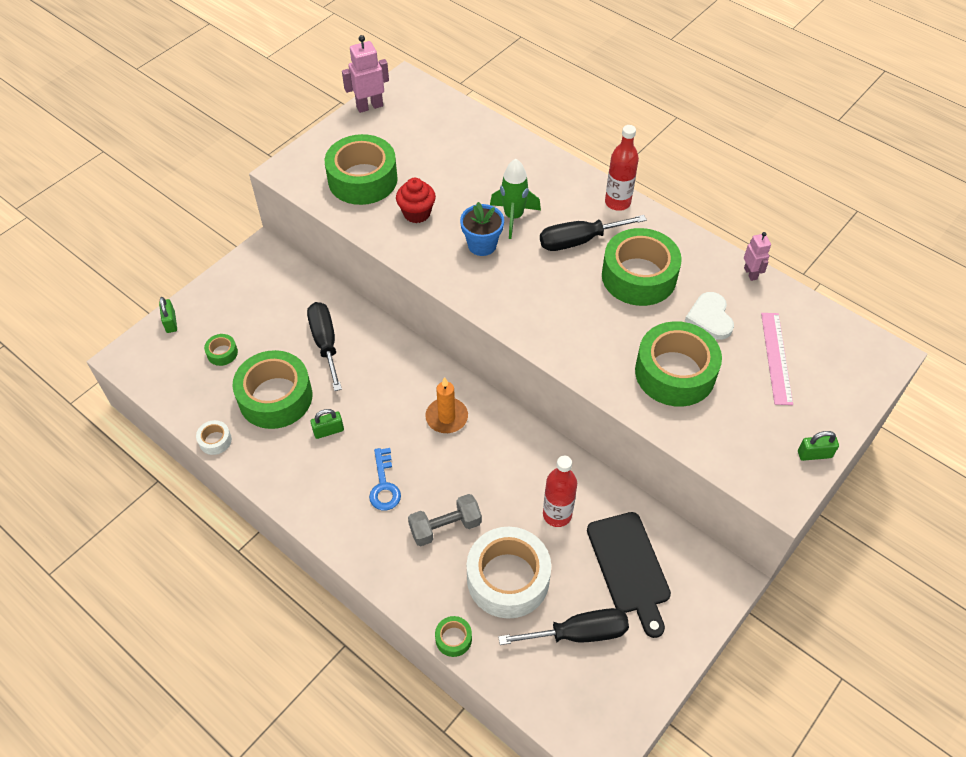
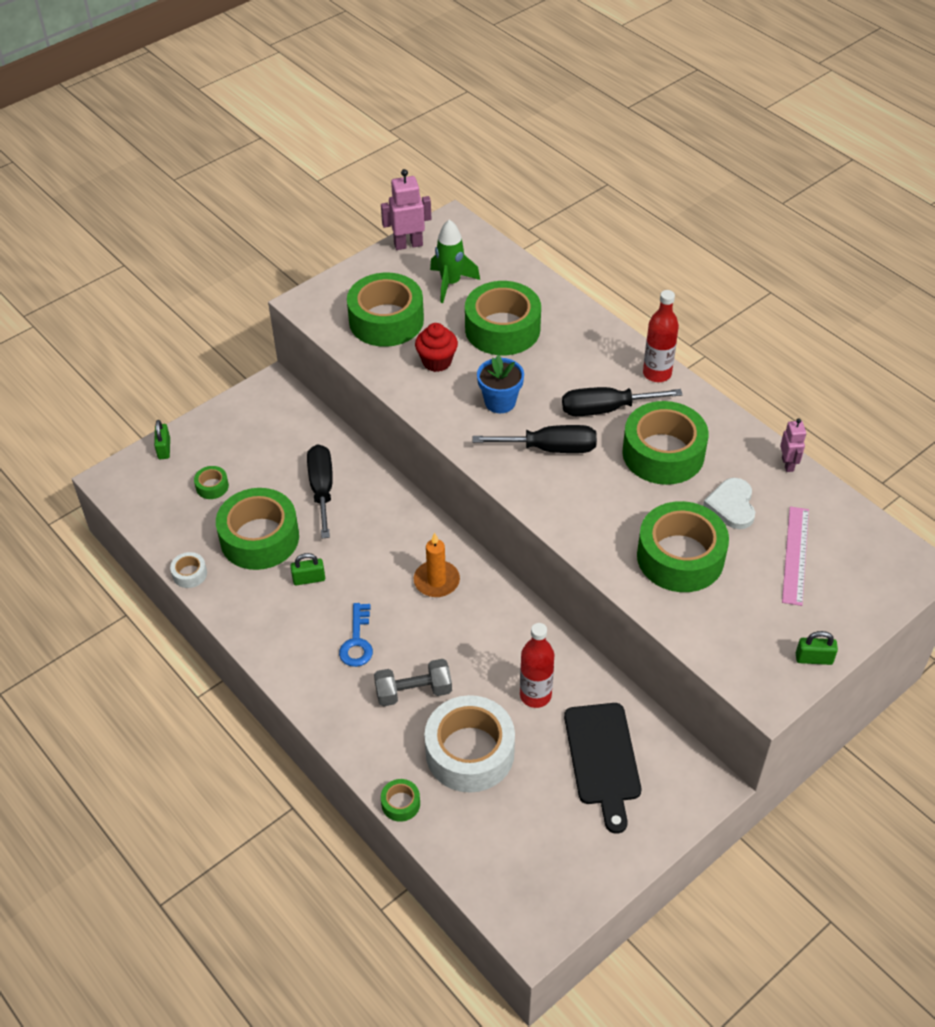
camera: 10 degrees right, 5 degrees down
(470, 176) = (502, 329): none -> green tape
(513, 217) = (540, 377): green rocket -> green rocket (451, 283)
(579, 633) = (534, 817): black screwdriver -> black screwdriver (550, 448)

